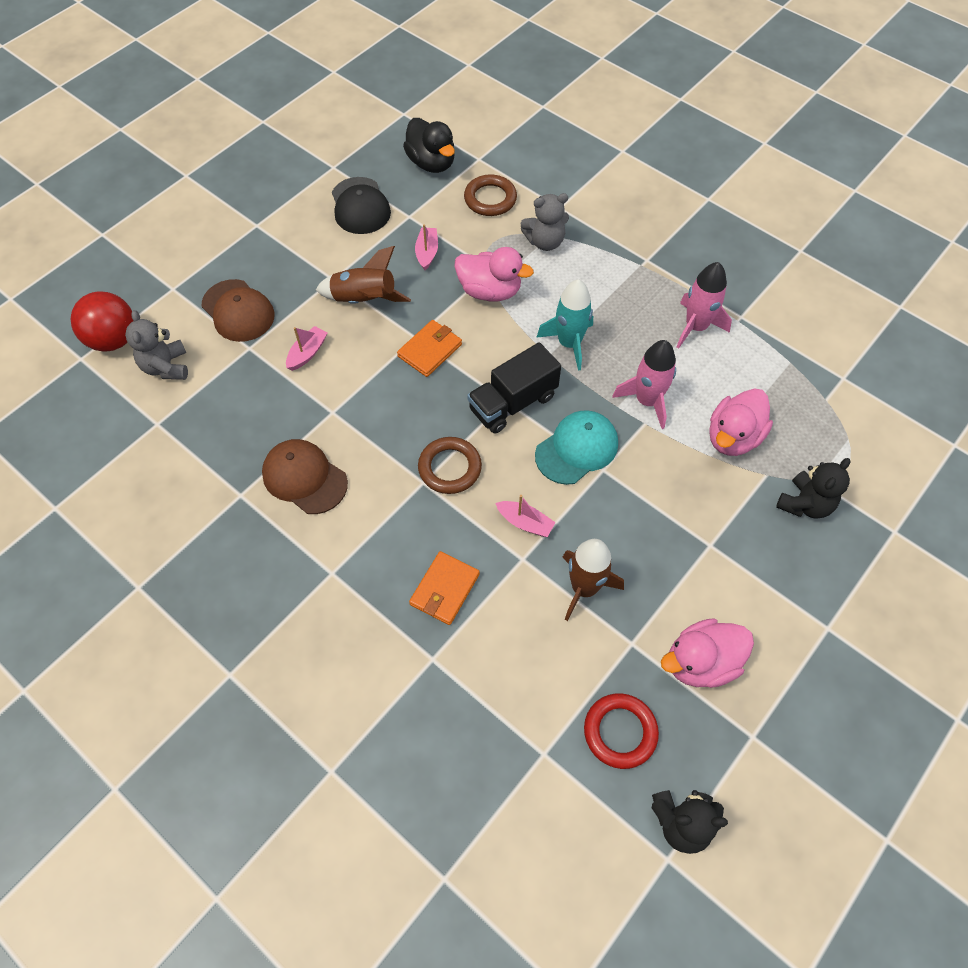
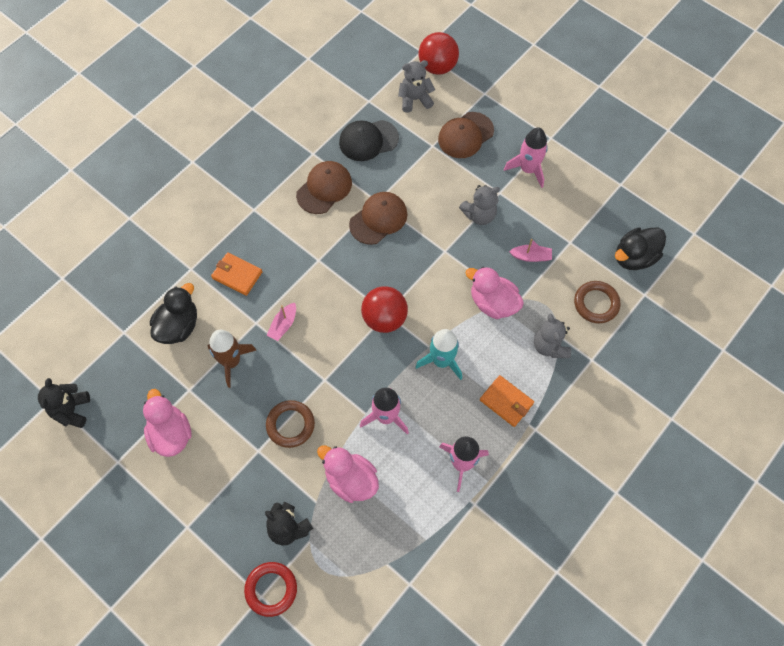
camera: 90 degrees right, 5 degrees up
(301, 249) = (528, 169): none -> pink rocket
(307, 353) = (428, 182): pink boat -> none
(360, 206) = (578, 206): black cap -> black cap (368, 140)
(362, 410) = (378, 219): none -> brown cap
(364, 300) = (479, 215): brown rocket -> grey teddy bear
(430, 350) = (432, 261): orange wallet -> orange wallet (506, 402)
(450, 468) = (329, 276): brown ring -> brown ring (290, 425)
(490, 291) = (493, 303): pink duck -> pink duck turned 105 degrees clockwise
(513, 403) = (384, 318): black truck -> red ball
(531, 668) = (178, 326): none -> black duck
(577, 449) = (343, 362): turquoise cap -> none
(620, 732) = (131, 378): red ring -> red ring (271, 589)

